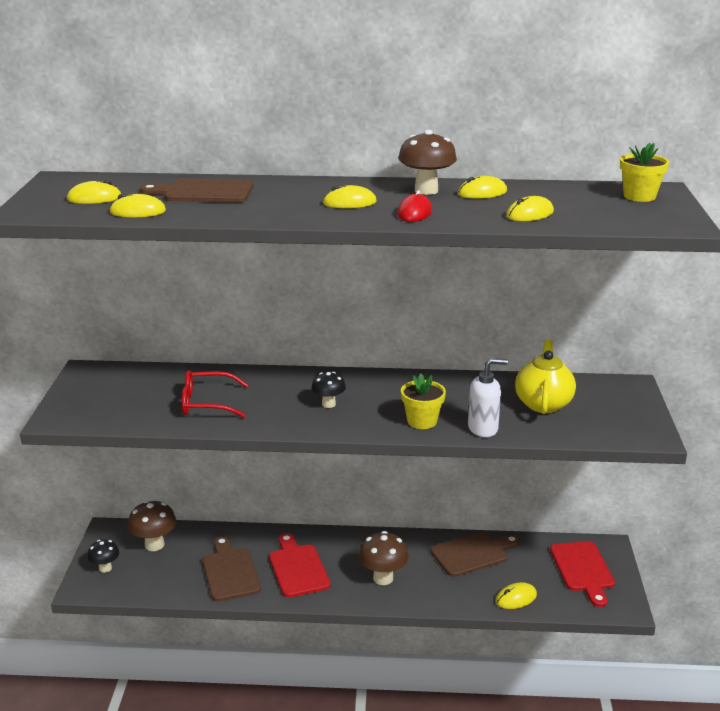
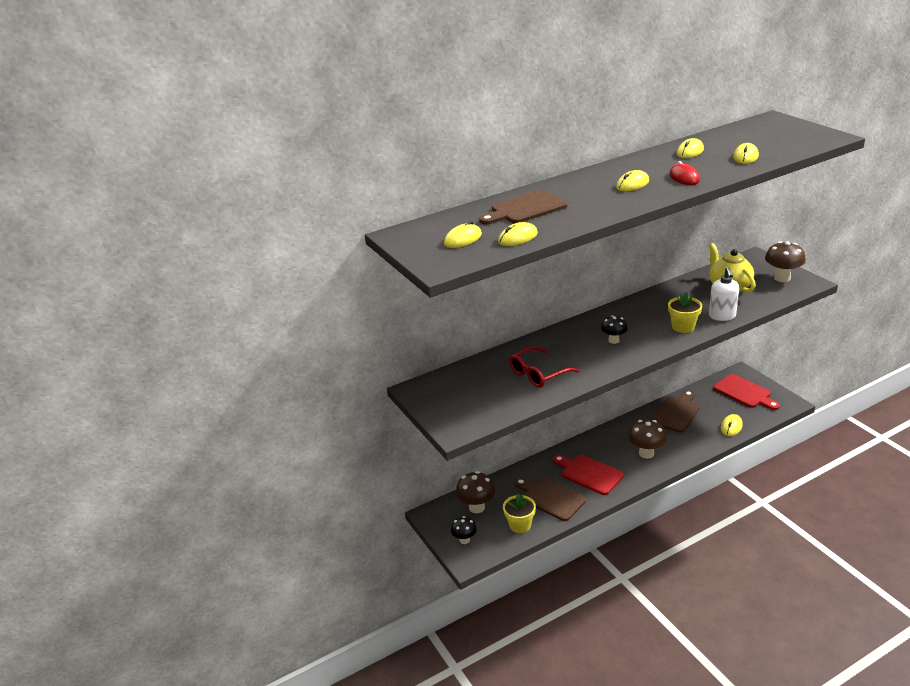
camera: 30 degrees left, 5 degrees up
(426, 191) = (656, 161): brown mushroom -> brown mushroom (782, 278)
(483, 428) = (722, 316): white soap dispenser -> white soap dispenser turned 135 degrees clockwise
(639, 196) = (773, 126): yellow flower pot -> yellow flower pot (520, 525)

